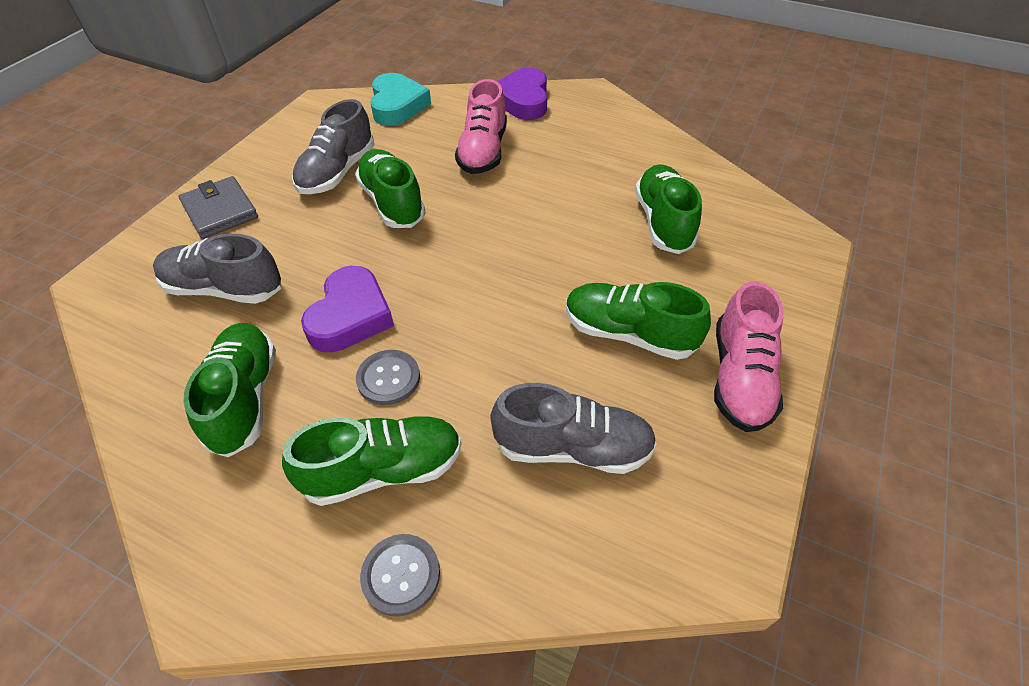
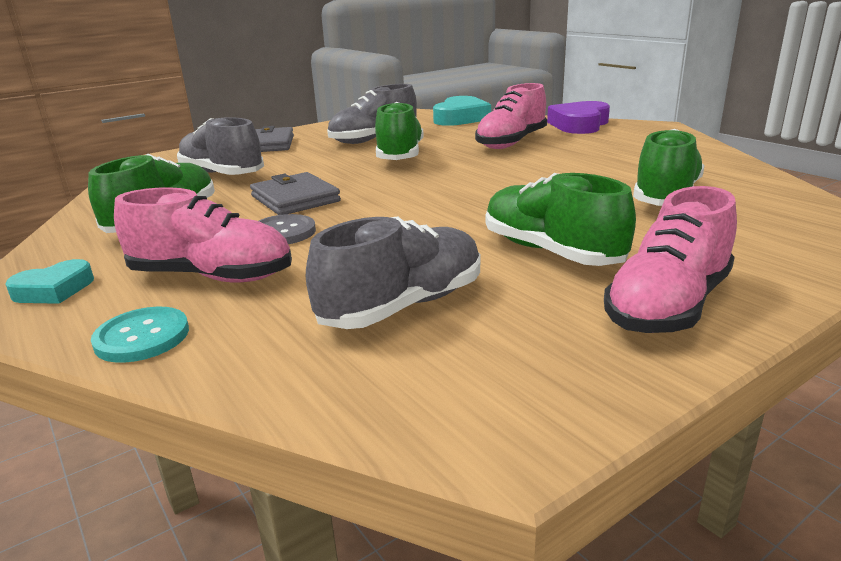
camera: 30 degrees right, 25 degrees down
(246, 551) = (54, 290): none -> turquoise heart
(350, 316) = (295, 199): purple heart -> grey wallet
(383, 470) = (212, 276): green shoe -> pink shoe
(401, 575) = (142, 337): grey button -> turquoise button
(572, 447) = (403, 306): grey shoe -> grey shoe turned 75 degrees counterclockwise

